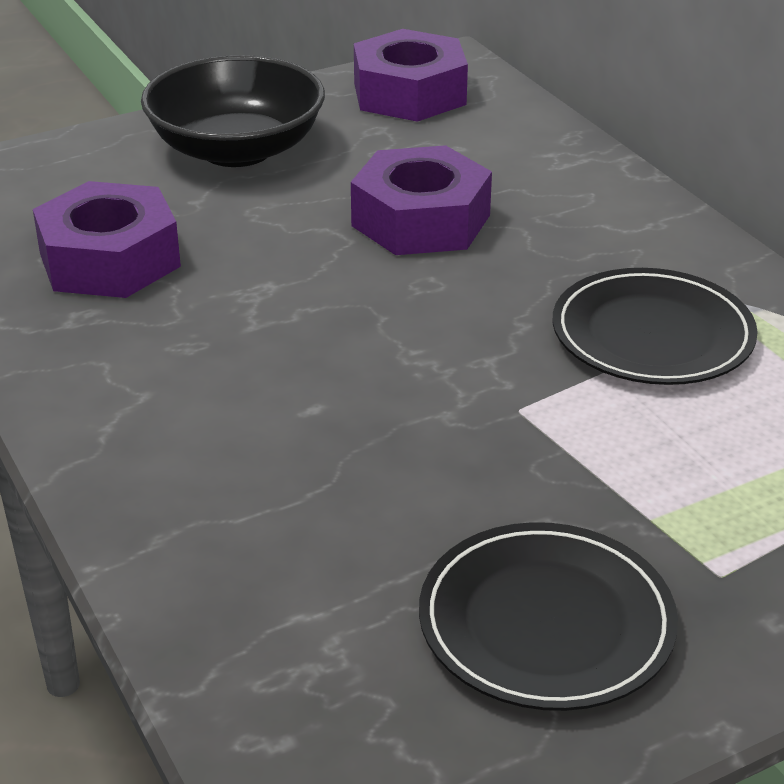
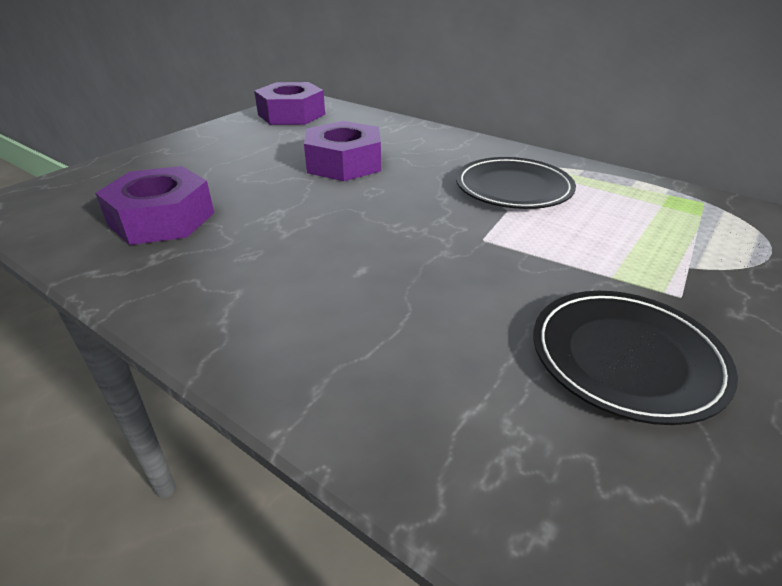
camera: 25 degrees left, 0 degrees up
(237, 150) = (211, 151): black bowl -> none

